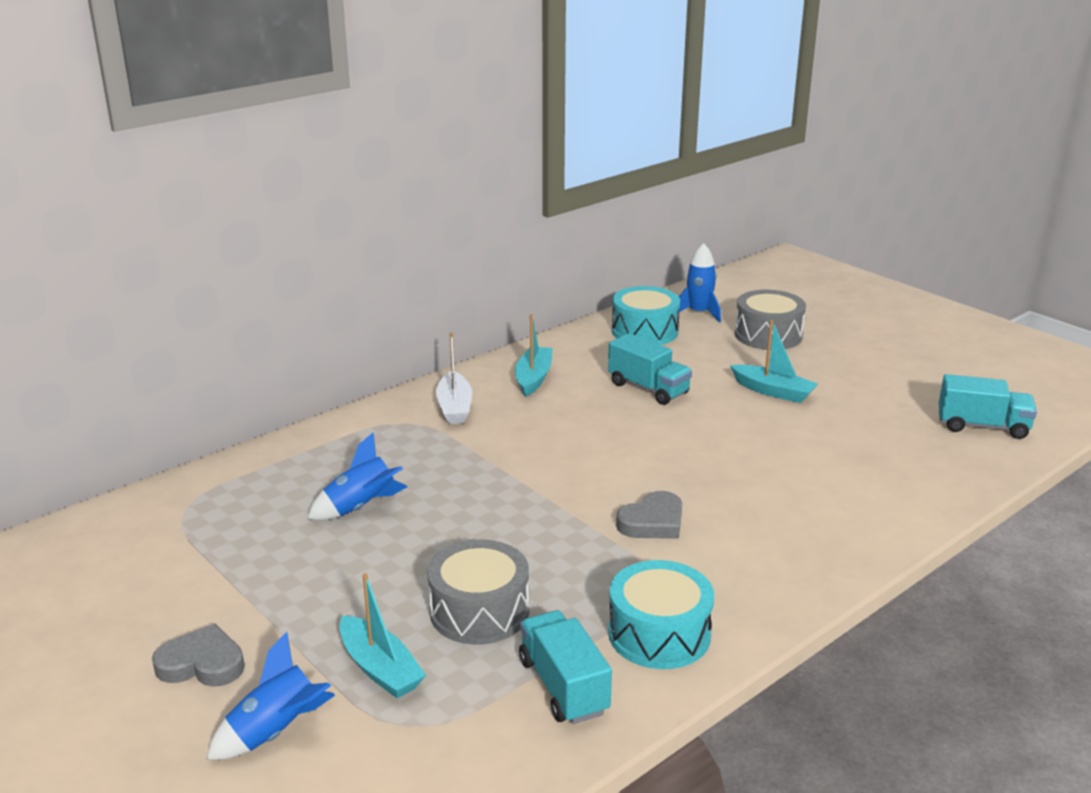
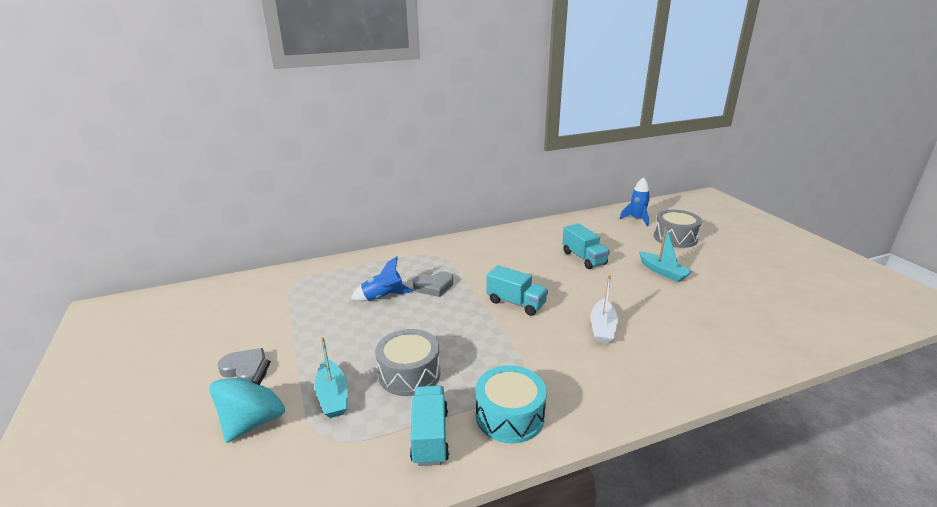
camera: 20 degrees right, 0 degrees up
(276, 732) = (253, 421): blue rocket -> turquoise spinning top
(454, 407) = (466, 251): white boat -> white boat (602, 328)
(533, 378) = (519, 242): turquoise boat -> none
(644, 331) = (598, 225): turquoise drum -> none
(652, 522) = (544, 340): grey heart -> grey heart (434, 286)
(982, 426) = (806, 319): turquoise truck -> turquoise truck (516, 303)

